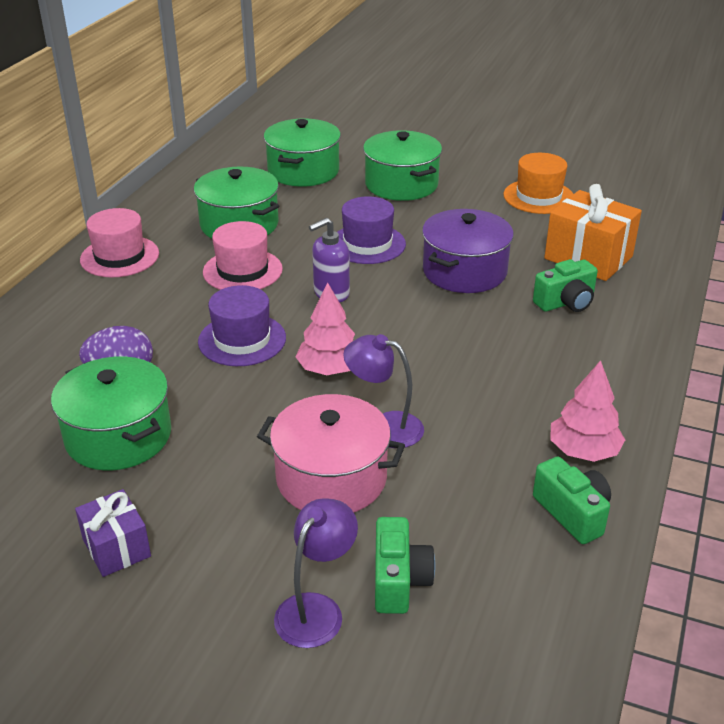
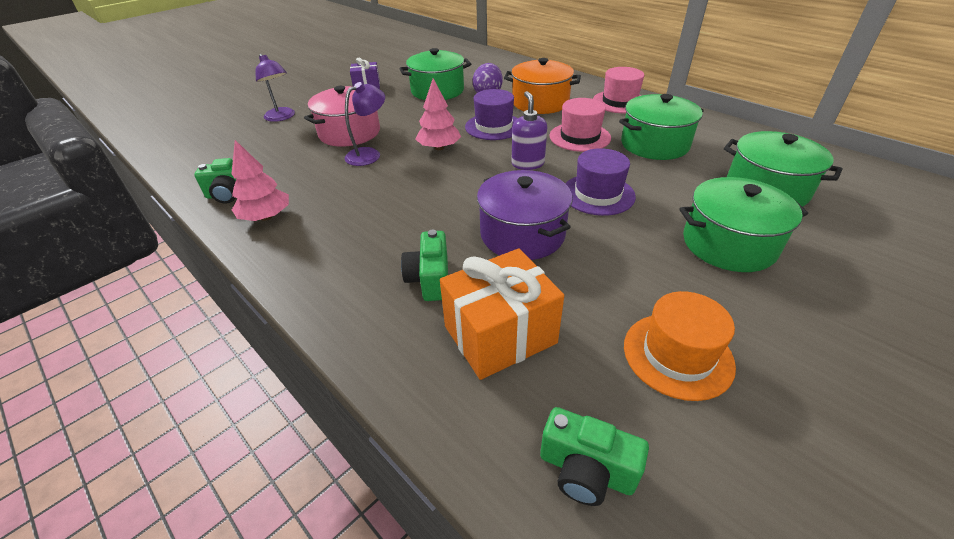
camera: 115 degrees right, 5 degrees up
(142, 317) = (540, 103): none -> orange pot
(399, 581) = (268, 136): green camera -> green camera (586, 470)

